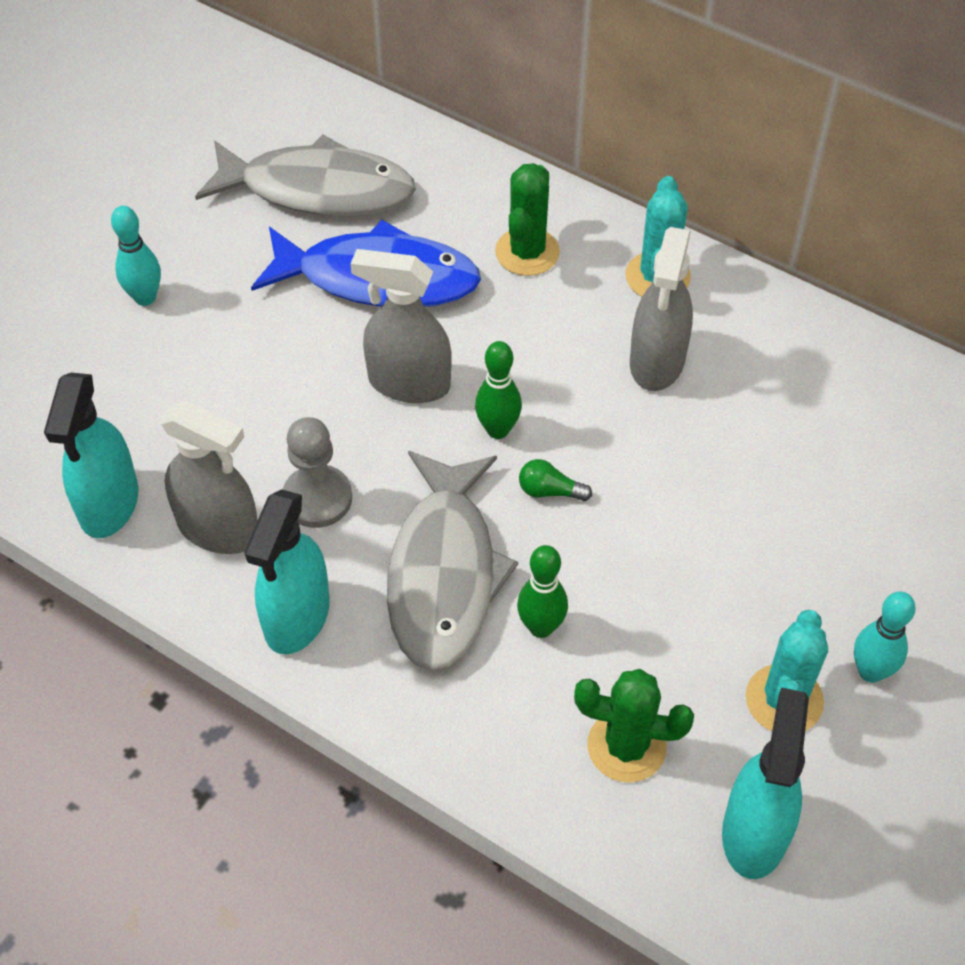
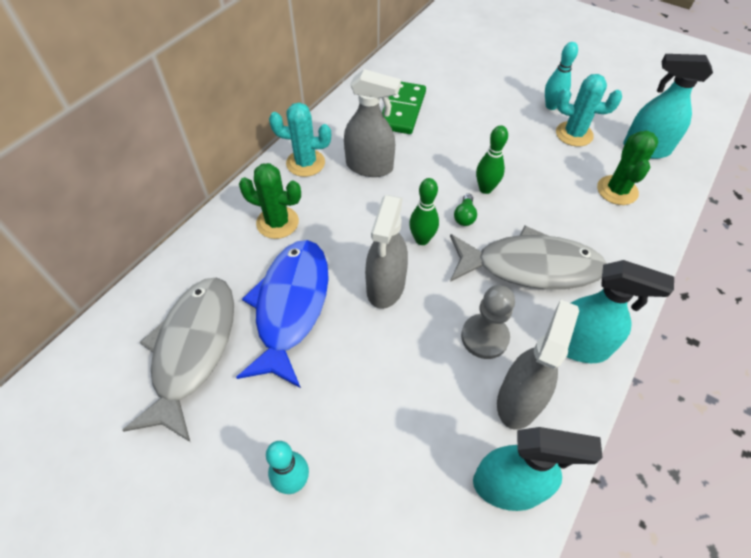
camera: 90 degrees left, 0 degrees up
(541, 627) = (556, 222): green bowling pin -> green bowling pin (485, 189)
(815, 409) = (402, 110): none -> green domino

